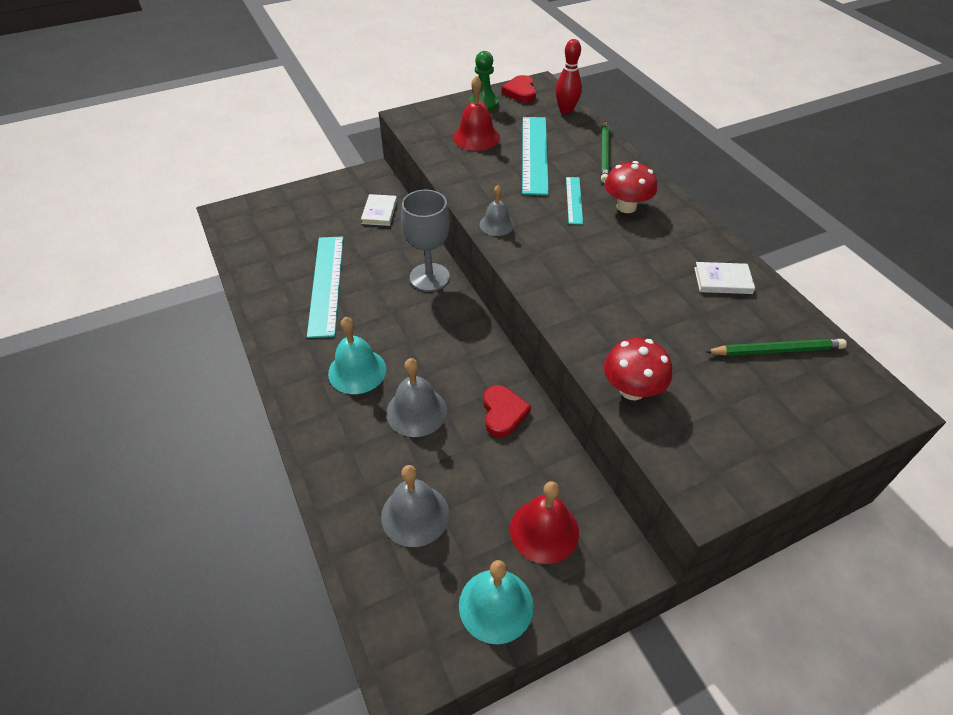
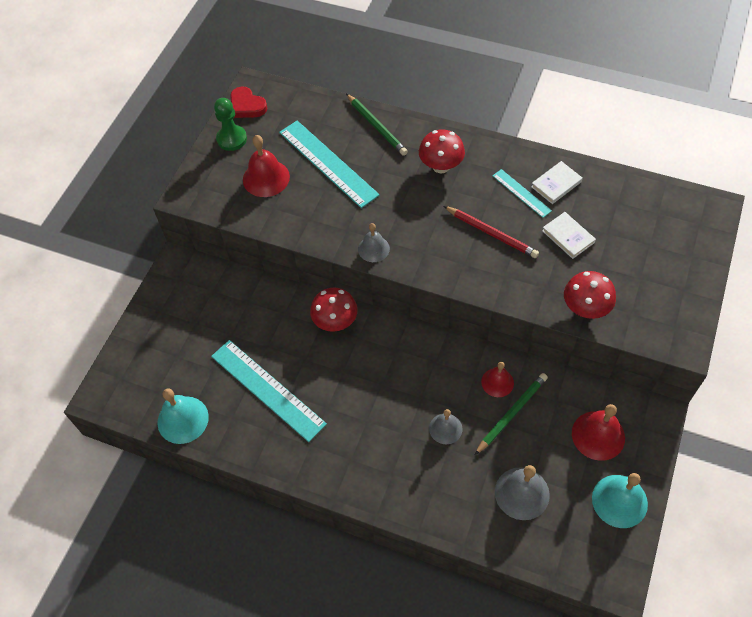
camera: 40 degrees left, 10 degrees up
(357, 371) = (374, 435): turquoise bell -> turquoise bell (183, 419)
(379, 212) = (229, 295): white book -> white book (568, 237)
(416, 411) = (445, 428): grey bell -> grey bell, size x0.64
(429, 277) = (335, 322): grey goblet -> red mushroom
(503, 413) = (497, 382): red heart -> red bell
(566, 111) = (304, 102): red bowling pin -> none
(574, 200) = (401, 186): turquoise ruler -> turquoise ruler (521, 193)
(612, 276) = (491, 233): none -> red pencil
(776, 350) = (630, 215): green pencil -> green pencil (511, 414)

